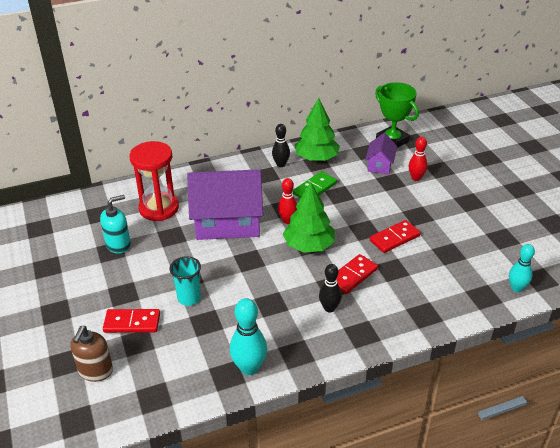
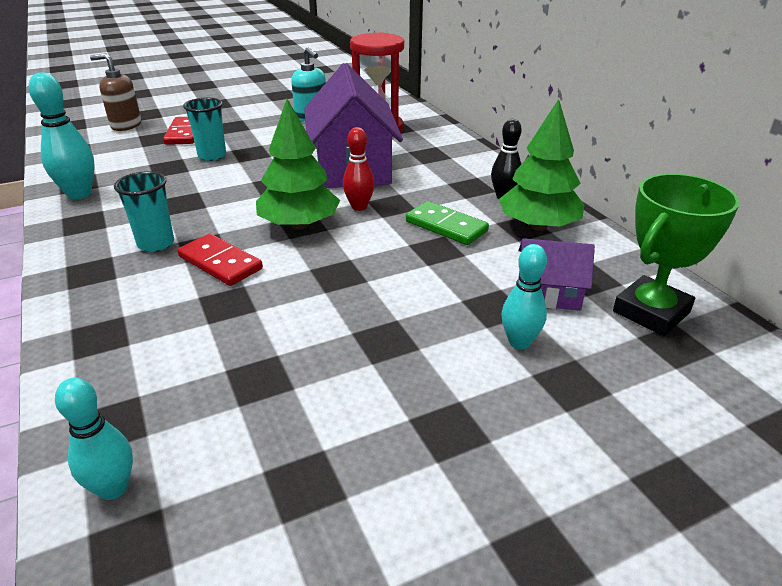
camera: 85 degrees right, 5 degrees down
(329, 308) = (156, 244): black bowling pin -> turquoise cup
(394, 238) = (312, 307): red domino -> none
(416, 178) = (519, 342): red bowling pin -> turquoise bowling pin

